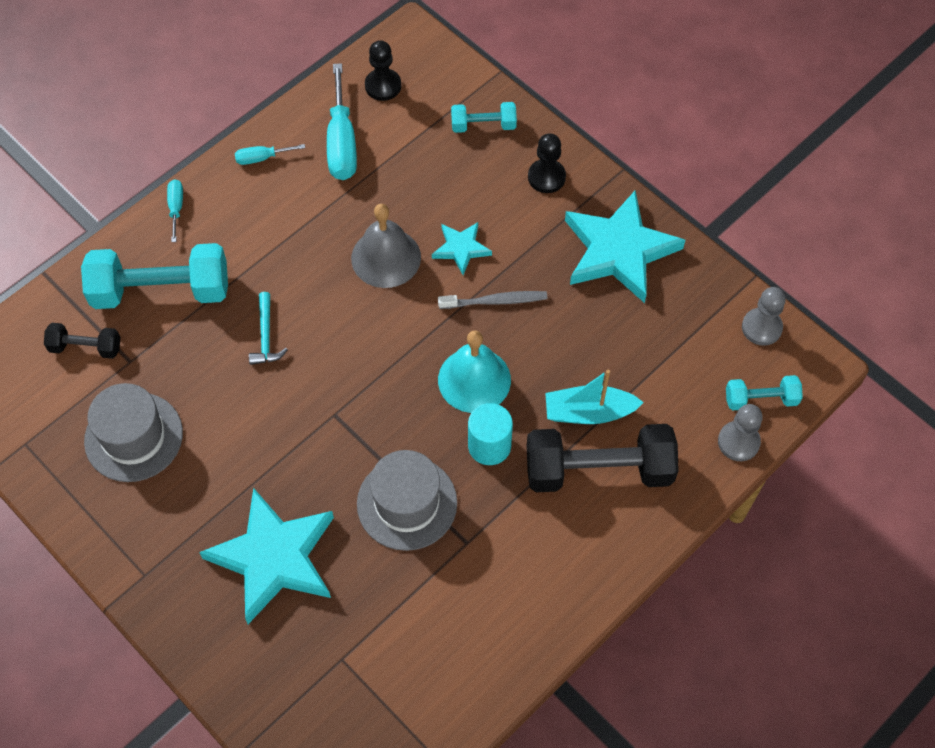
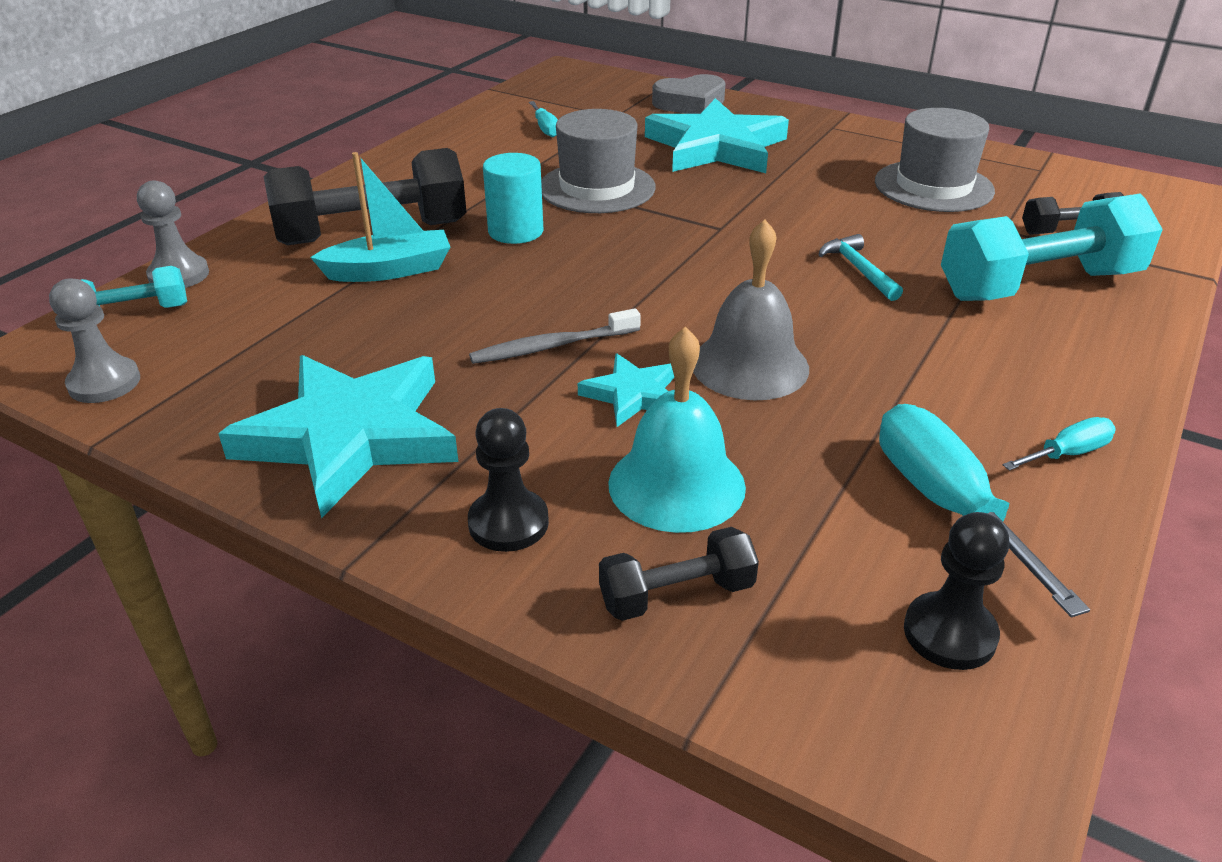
camera: 165 degrees right, 25 degrees down
(176, 208) = (1127, 367): turquoise screwdriver -> turquoise screwdriver (545, 129)
(253, 671) = (690, 103): none -> grey heart
(474, 380) = (555, 274): turquoise bell -> turquoise bell (676, 485)
(483, 125) = (676, 594): turquoise dumbbell -> black dumbbell

